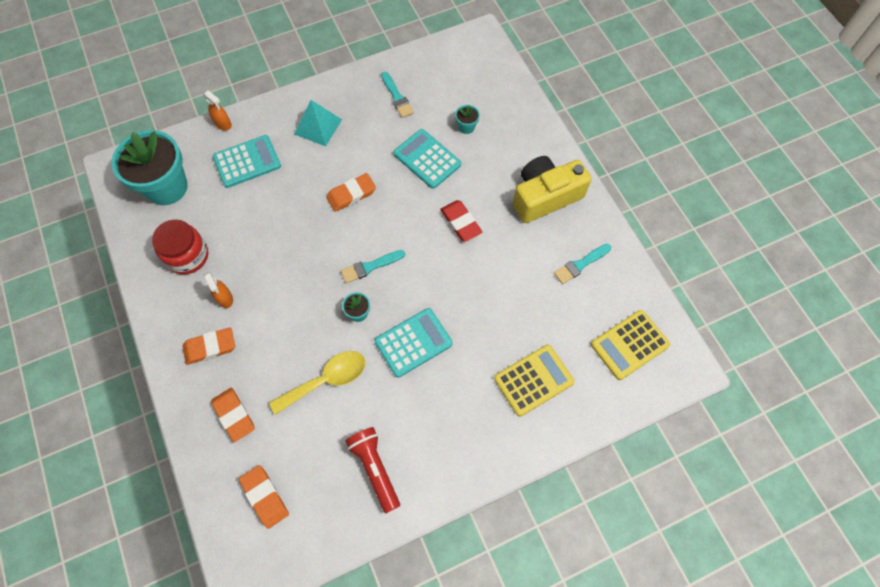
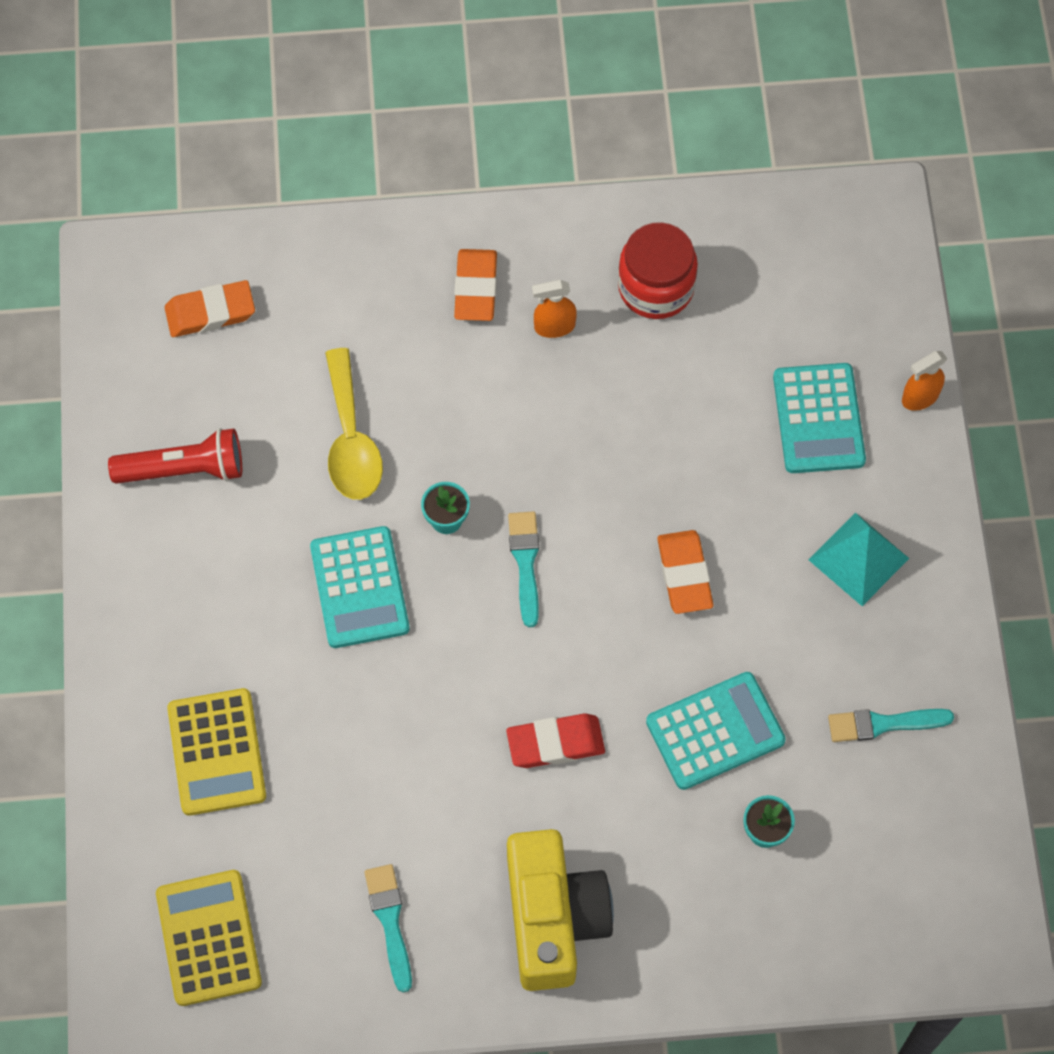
camera: 110 degrees right, 0 degrees up
(166, 187) = (808, 280): turquoise flower pot -> none
(234, 415) = (350, 298): orange eraser -> none

